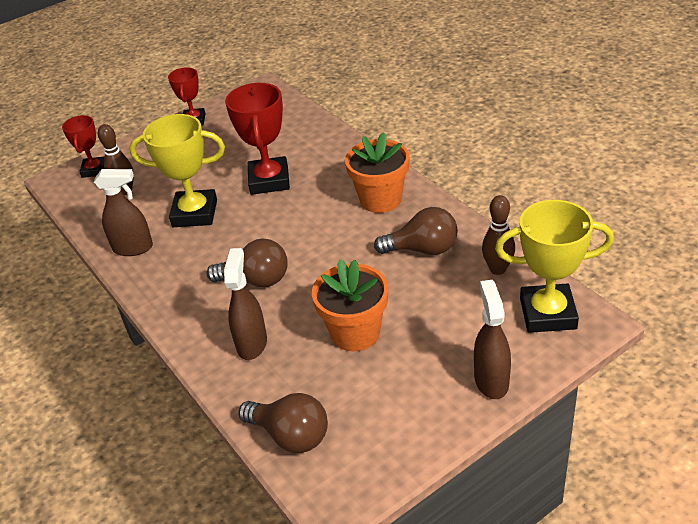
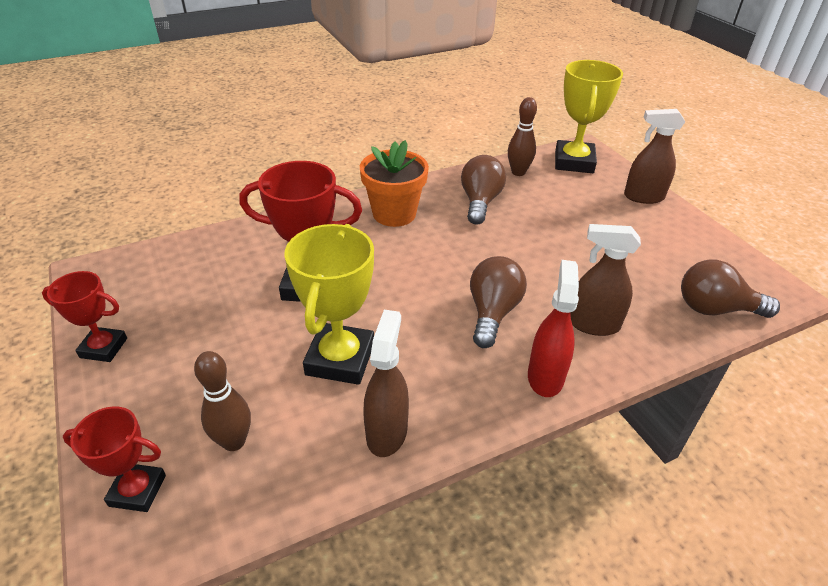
camera: 85 degrees left, 0 degrees up
(187, 318) = (545, 376): none -> red spray bottle
(290, 435) = (715, 309): brown light bulb -> brown light bulb turned 120 degrees counterclockwise
(355, 333) = (584, 254): orange flower pot -> none

